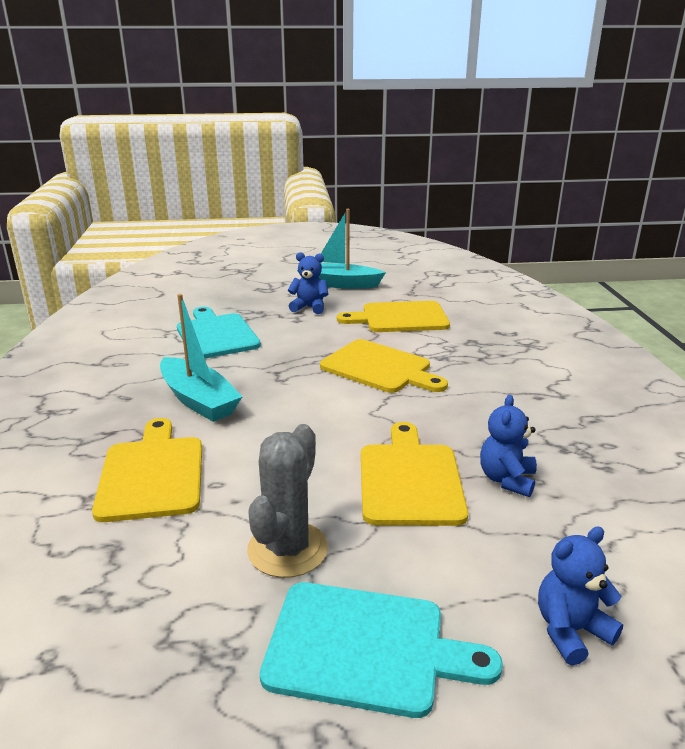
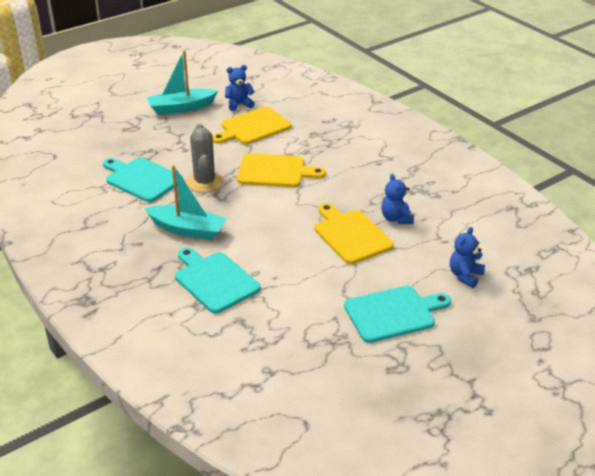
camera: 30 degrees left, 10 degrees up
(152, 474) = (214, 280): yellow cutting board -> turquoise cutting board
(287, 549) = (324, 289): grey cactus -> grey cactus (204, 182)
(309, 307) = (182, 136): blue teddy bear -> blue teddy bear (239, 104)

